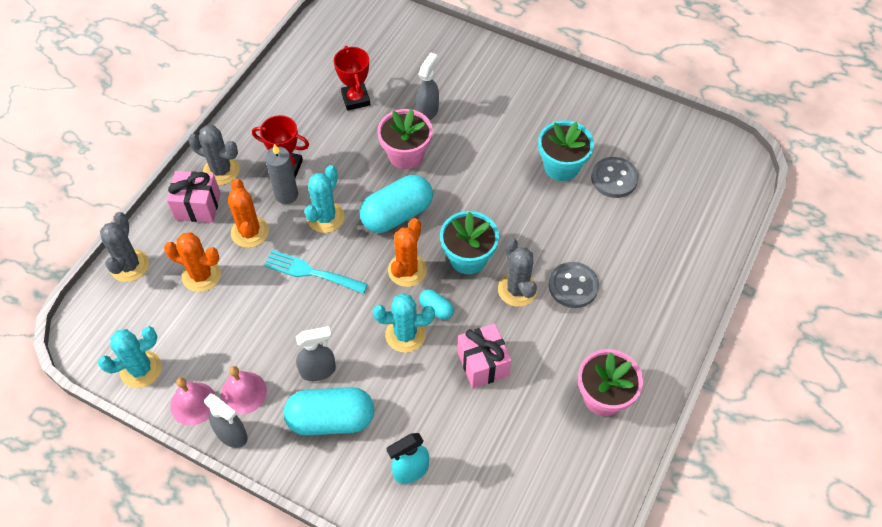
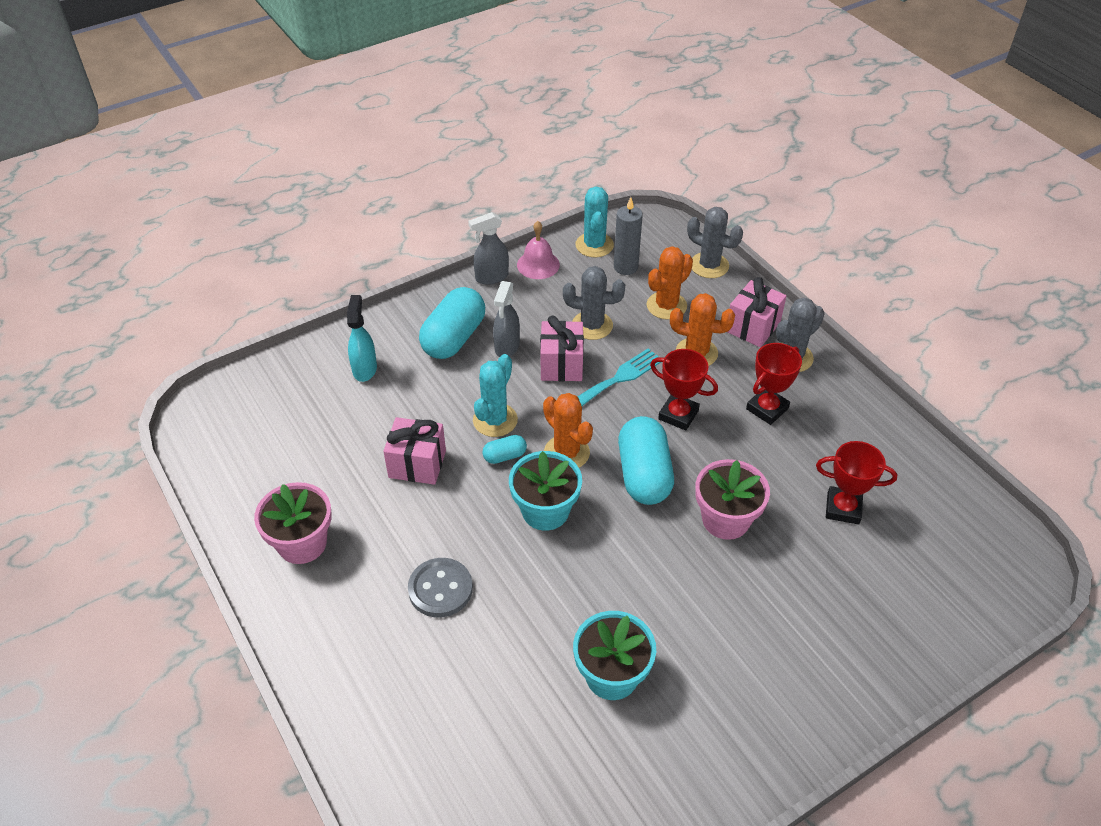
camera: 120 degrees right, 10 degrees down
(243, 392) = (524, 295): pink bell -> none
(286, 195) = (728, 395): grey candle -> grey candle (625, 267)
(316, 319) = (561, 365): none -> pink gift
(325, 217) = (678, 415): turquoise cactus -> red trophy
(427, 111) = (785, 572): grey spray bottle -> none
(517, 290) = (475, 534): grey cactus -> grey cactus (592, 325)
(614, 178) = (554, 727): grey button -> none

